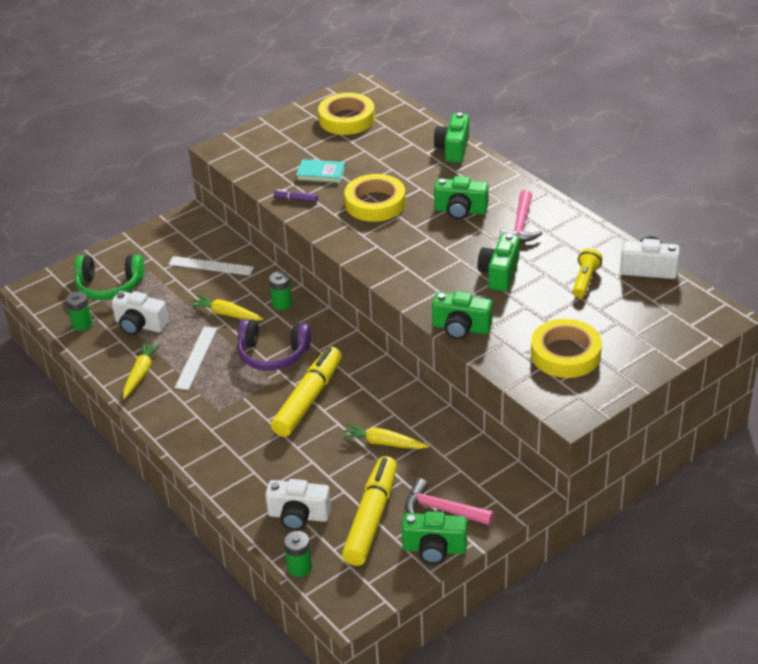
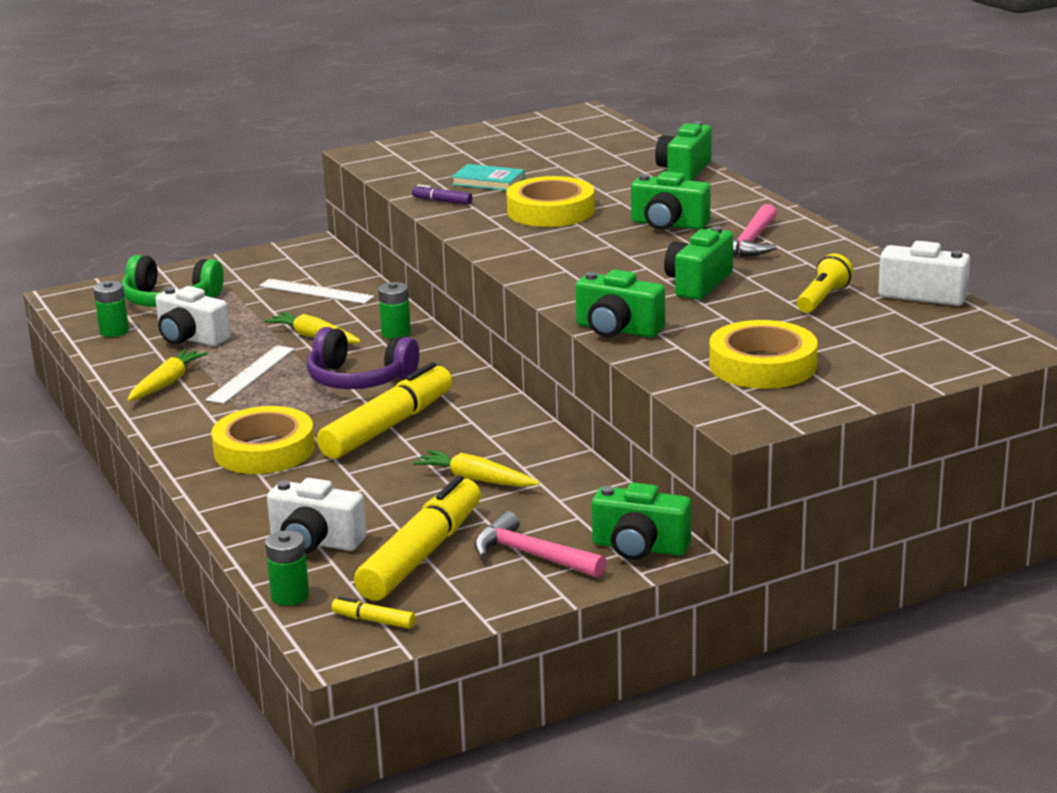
camera: 10 degrees right, 15 degrees down
(346, 119) = (548, 138): yellow tape -> yellow tape (264, 450)
(361, 582) = (374, 620): none -> yellow marker
(434, 549) = (501, 596): green camera -> green camera (639, 547)

